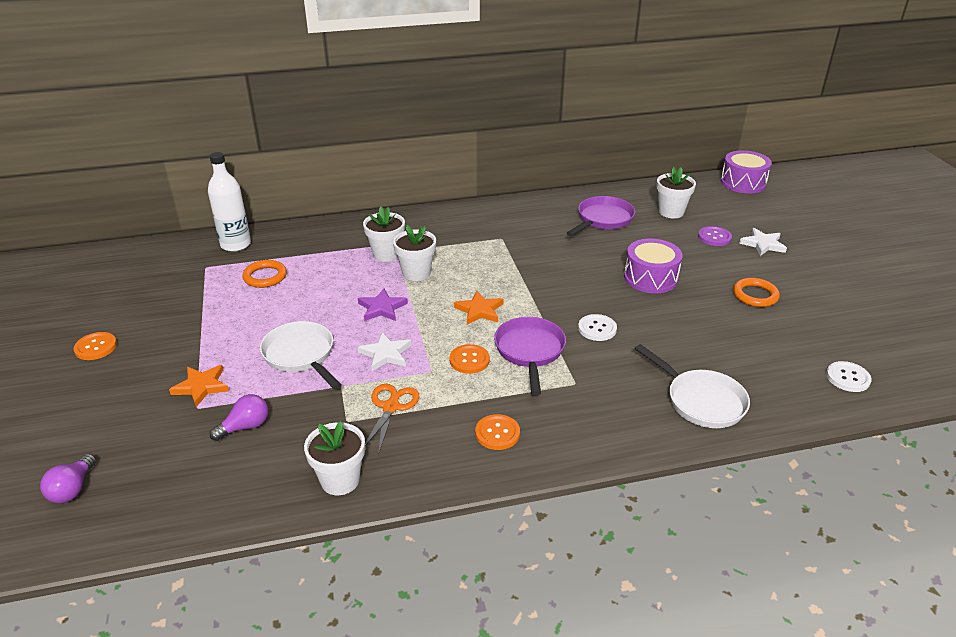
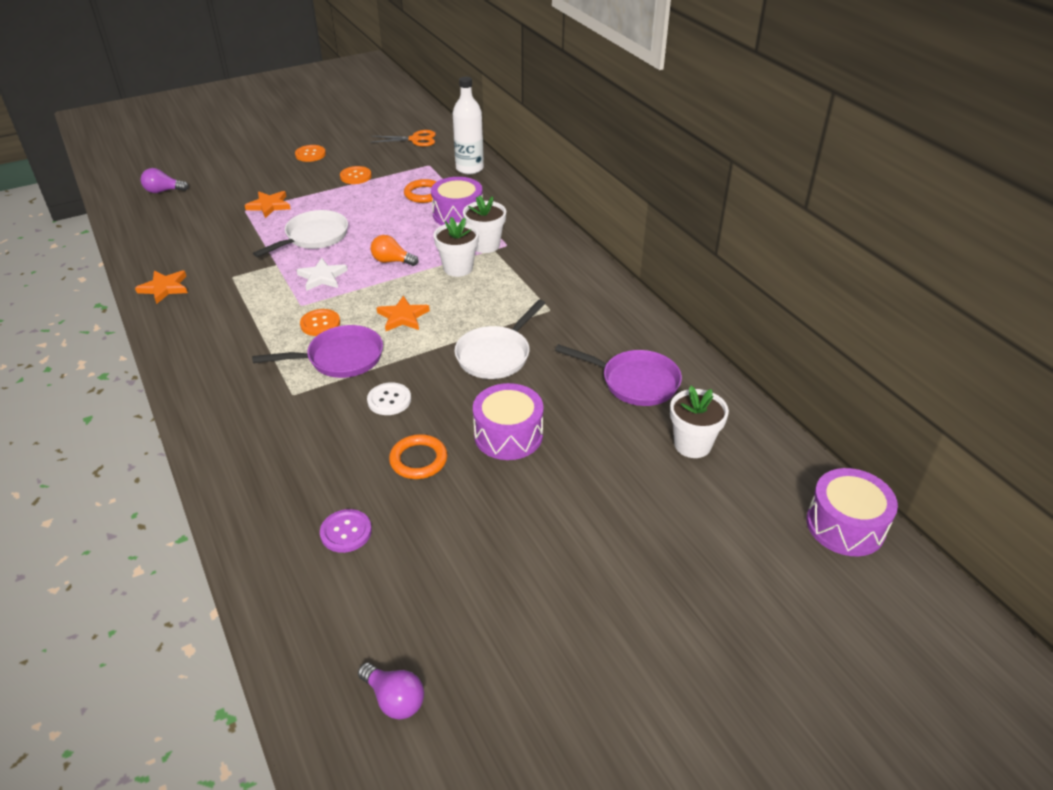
camera: 75 degrees right, 5 degrees up
(245, 427) = (224, 235): purple light bulb -> purple light bulb (394, 699)
(321, 262) = (458, 214): none -> purple drum
(340, 480) = (164, 288): white flower pot -> orange star
(382, 308) = (392, 261): purple star -> orange light bulb
(391, 407) = (250, 294): orange scissors -> orange scissors (415, 139)
(497, 433) = (217, 356): orange button -> orange button (355, 176)
(701, 401) = (271, 489): white pan -> white pan (496, 355)
(714, 237) = (641, 493): purple button -> purple button (346, 532)
(755, 295) = (500, 538): orange ring -> orange ring (418, 460)
(763, 244) = (646, 549): white star -> none
(848, 378) = (328, 633): white button -> none

